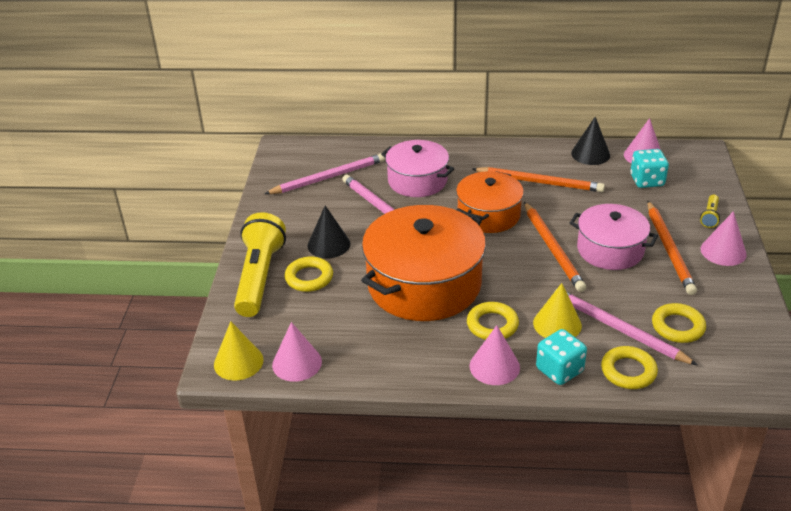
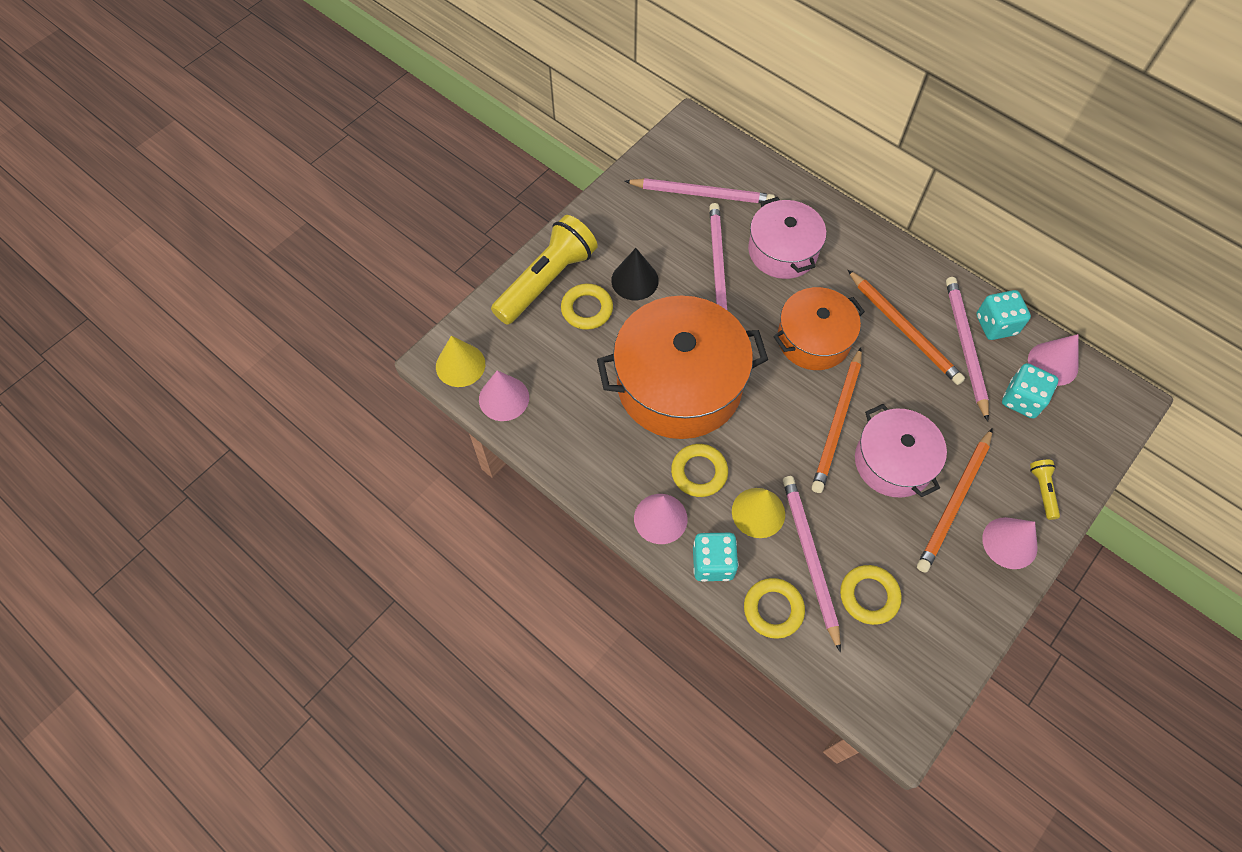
camera: 35 degrees right, 25 degrees up
(585, 172) = (965, 346): none -> pink pencil
(590, 154) = (996, 325): black cone -> turquoise dice
(709, 216) = (1042, 490): yellow flashlight -> yellow flashlight turned 120 degrees clockwise

